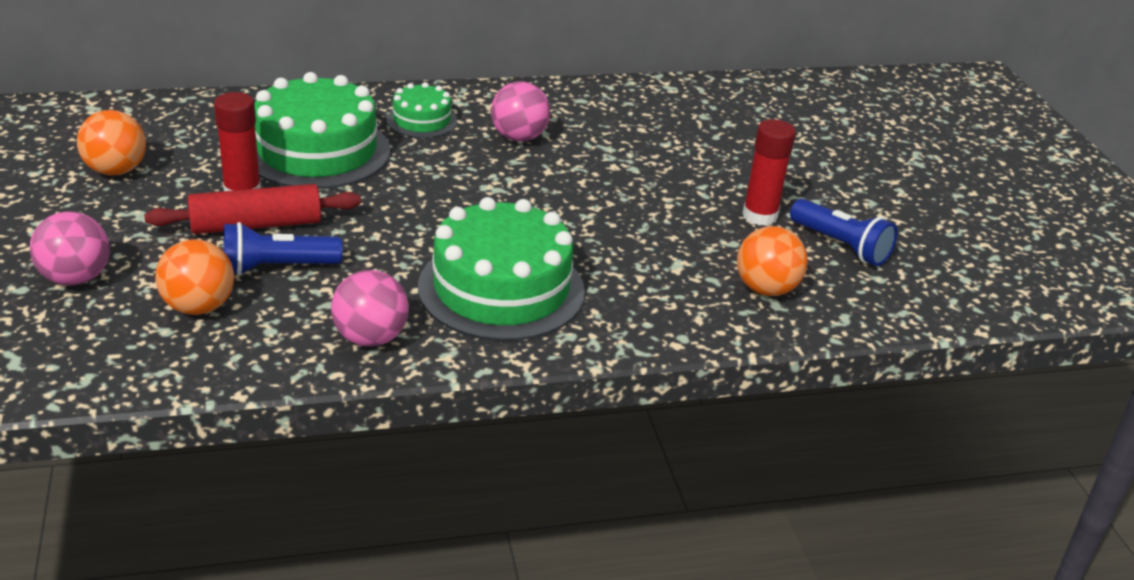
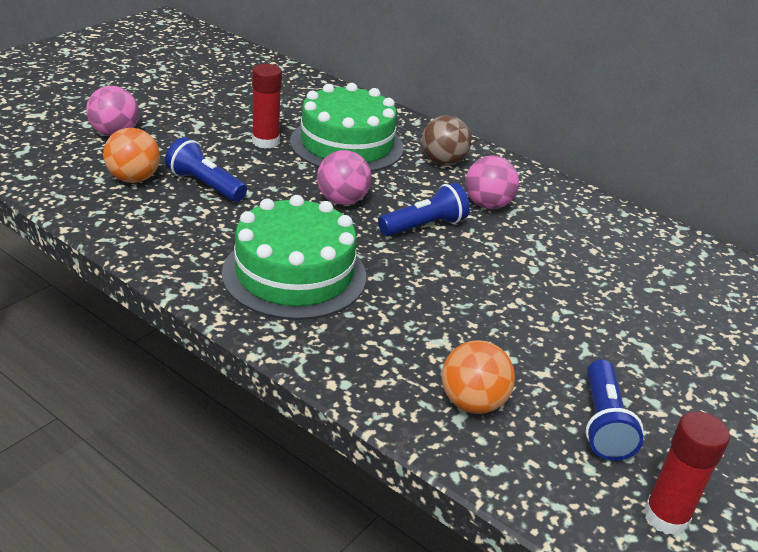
camera: 50 degrees right, 0 degrees up
(116, 171) = (230, 99): orange ball -> none
(256, 225) = (239, 160): red rolling pin -> none
(370, 338) = (174, 248): pink ball -> pink ball (342, 201)
(422, 120) = (443, 162): green cake -> brown ball
(511, 185) = (424, 226): none -> blue flashlight
(759, 216) = (573, 357): red glue stick -> red glue stick (666, 516)

